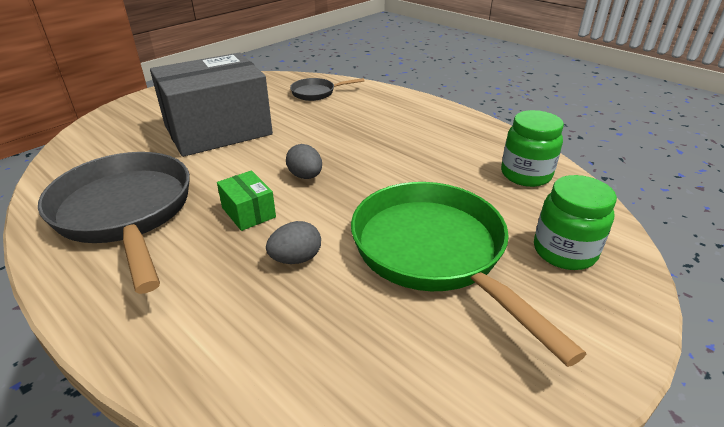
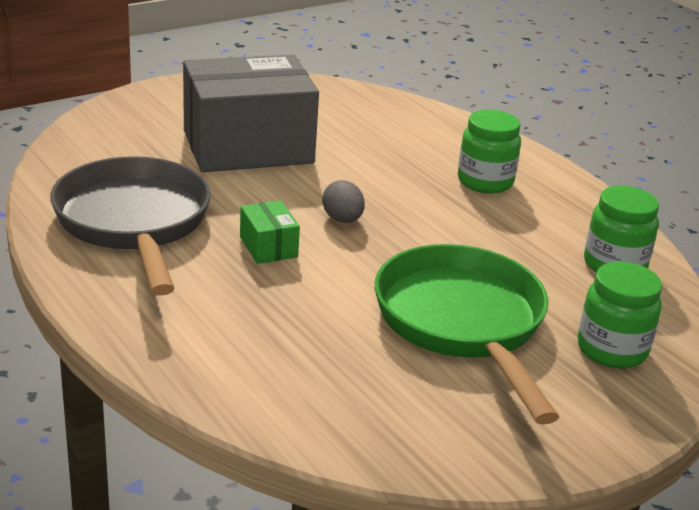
camera: 10 degrees right, 5 degrees down
(296, 259) = (310, 301): grey egg -> none
(316, 93) = (384, 117): grey pan -> none
(403, 127) = (485, 182): none -> green jar

